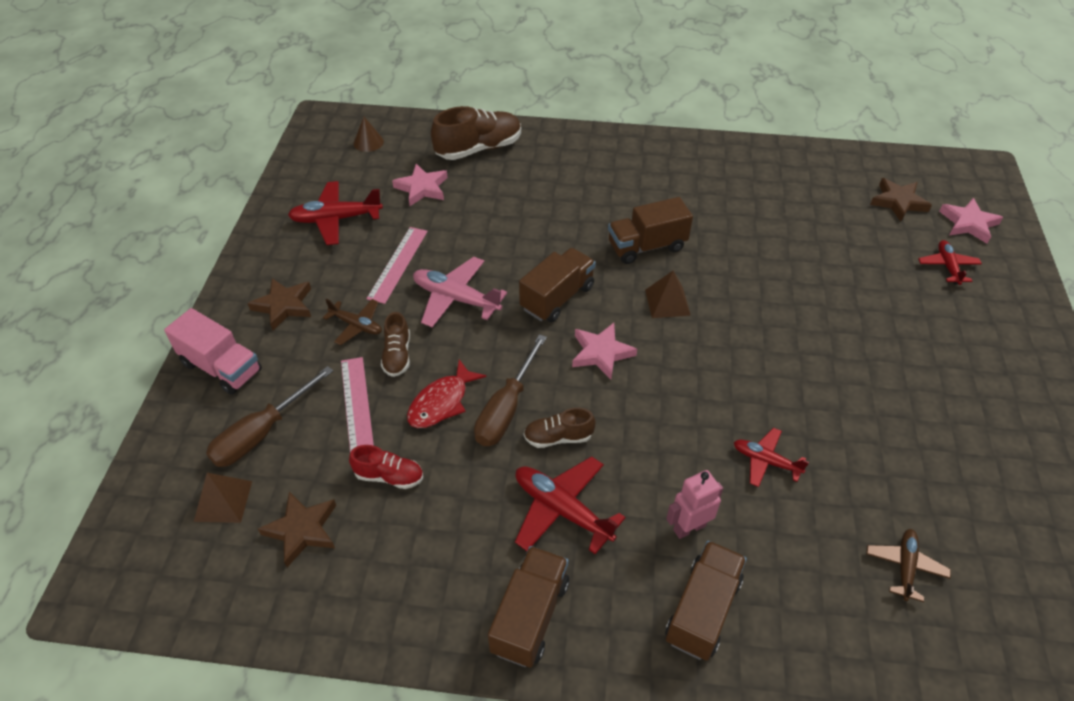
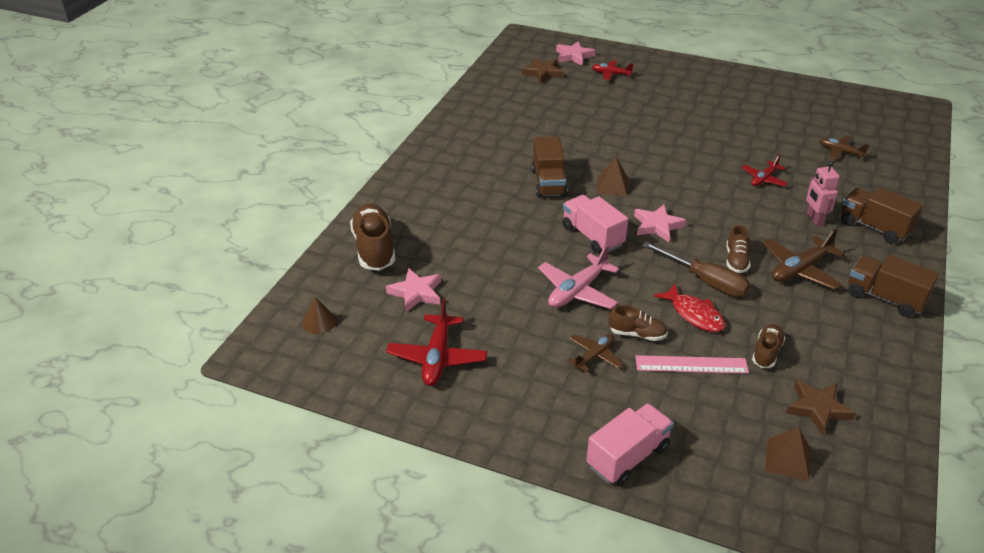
camera: 75 degrees left, 10 degrees down
(262, 433) = (714, 429): brown screwdriver -> none
(284, 306) = (553, 405): brown star -> none
(389, 476) = (766, 353): red shoe -> brown shoe
(397, 264) = (520, 321): pink ruler -> none
(557, 298) = (592, 236): brown truck -> pink truck
(562, 510) = (800, 269): red plane -> brown plane

